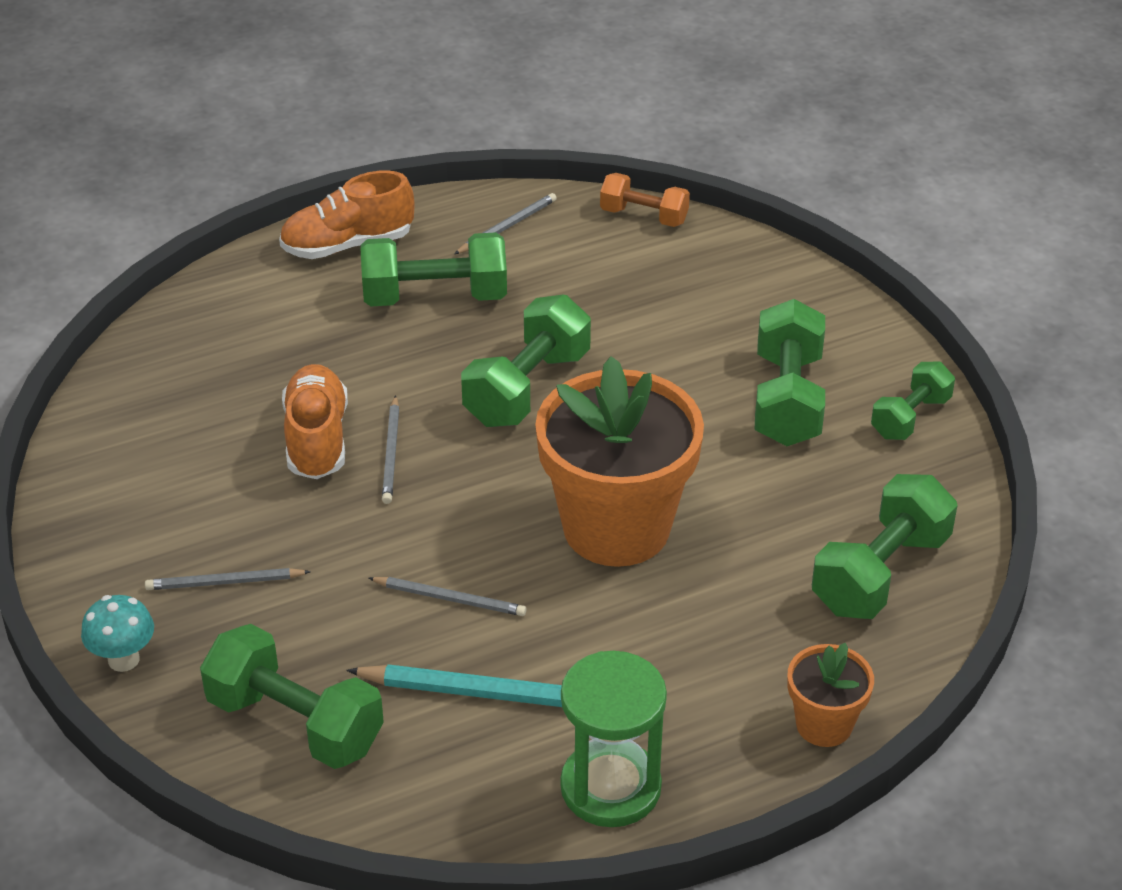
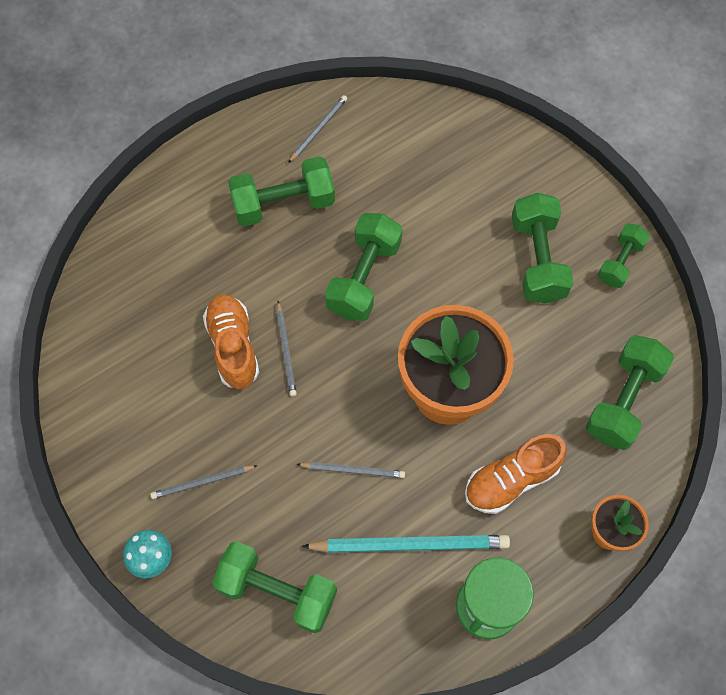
camera: 10 degrees left, 25 degrees up
(347, 245) = (212, 164): orange shoe -> orange shoe (511, 480)
(644, 216) = (410, 105): orange dumbbell -> none

